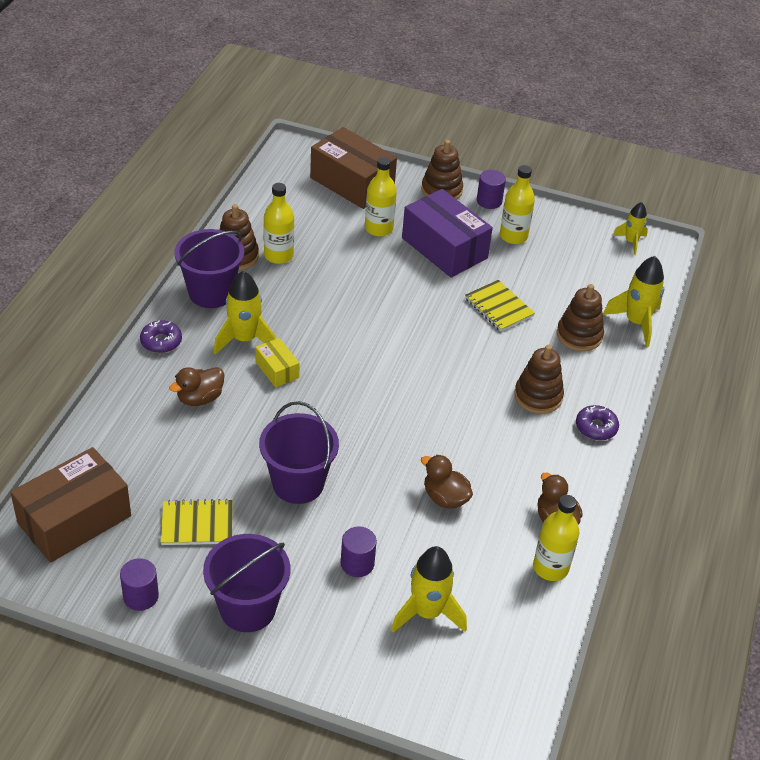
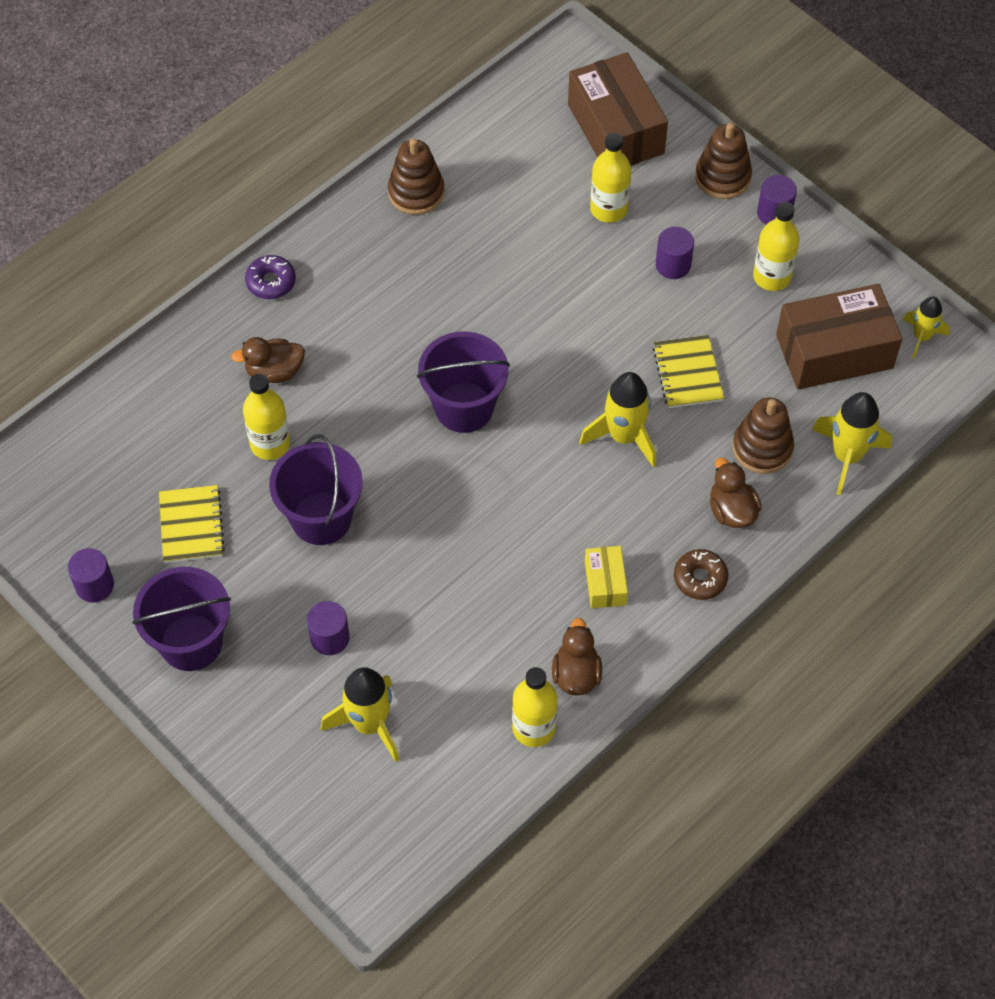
camera: 30 degrees right, 15 degrees up
(74, 519) = (73, 471): brown box -> brown box (834, 352)
(197, 524) = (191, 525): yellow notebook -> yellow notebook turned 60 degrees clockwise
(211, 293) = (360, 234): purple bucket -> purple bucket (464, 407)
(244, 339) = (363, 312): yellow rocket -> yellow rocket (623, 436)
(277, 370) = (378, 365): yellow box -> yellow box (605, 583)
(278, 255) = (466, 208): yellow bottle -> yellow bottle (270, 444)
(444, 248) = (673, 265): purple box -> purple cylinder
(445, 498) = (469, 598): brown duck -> brown duck (731, 510)
(538, 396) = (657, 511): brown stacking toy -> none
(596, 427) = (700, 578): purple donut -> brown donut

